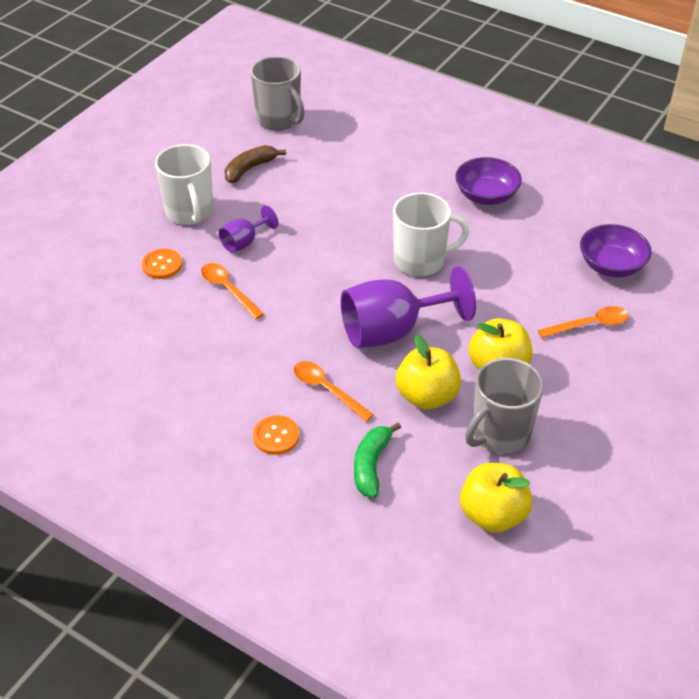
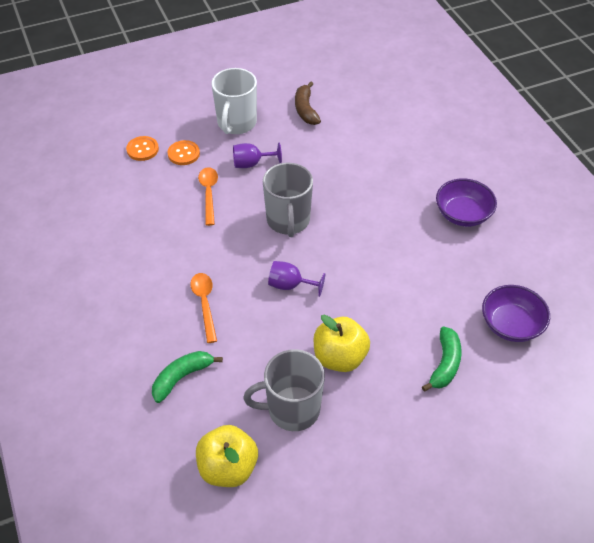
camera: 35 degrees right, 5 degrees up
(250, 169) = (306, 110): brown banana -> brown banana turned 90 degrees counterclockwise
(276, 436) = (141, 318): orange button -> orange button (142, 149)
(279, 120) = (361, 80): grey mug -> grey mug (288, 221)
(392, 331) = (290, 285): purple goblet -> purple goblet, size x0.50
(421, 261) = (362, 241): white mug -> none
(427, 396) = (267, 349): yellow apple -> none
(589, 325) = (445, 364): orange spoon -> green banana

